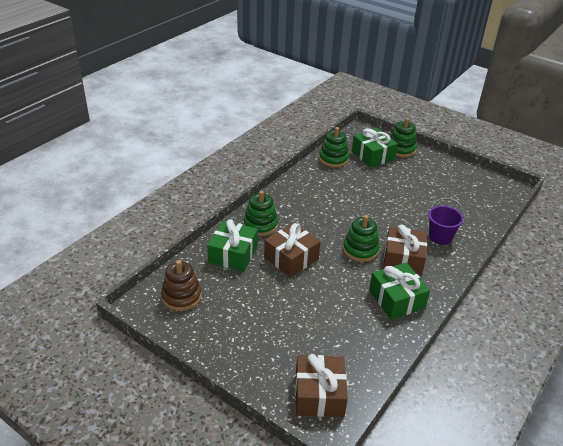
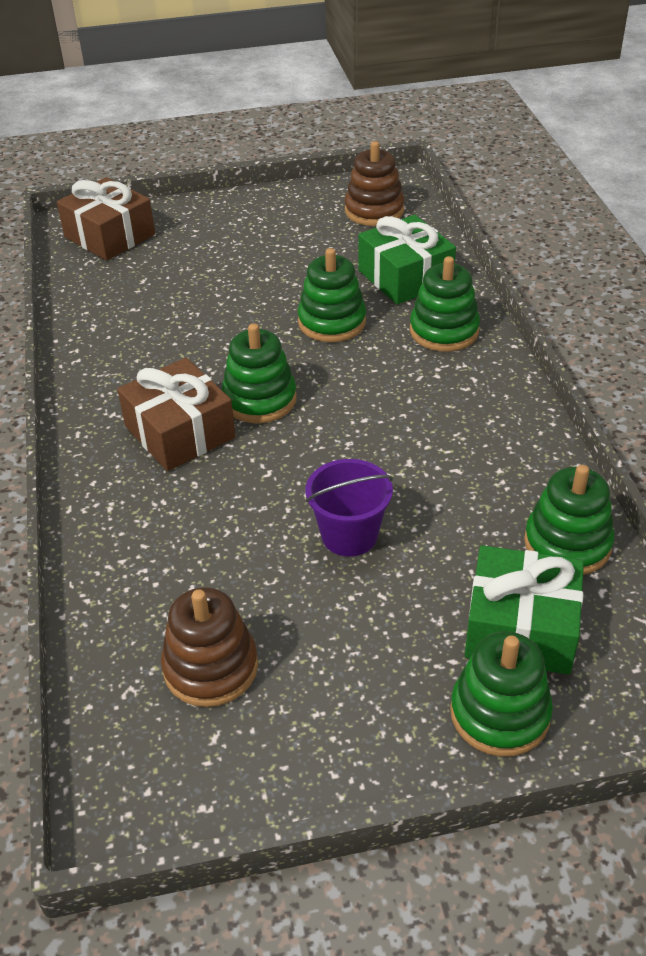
camera: 135 degrees right, 5 degrees up
(291, 258) = (332, 322): brown gift -> green stacking toy
(396, 299) = (127, 370): green gift -> none
(440, 237) = (160, 520): purple bucket -> purple bucket (349, 535)
(462, 196) = (210, 667): none -> brown stacking toy

